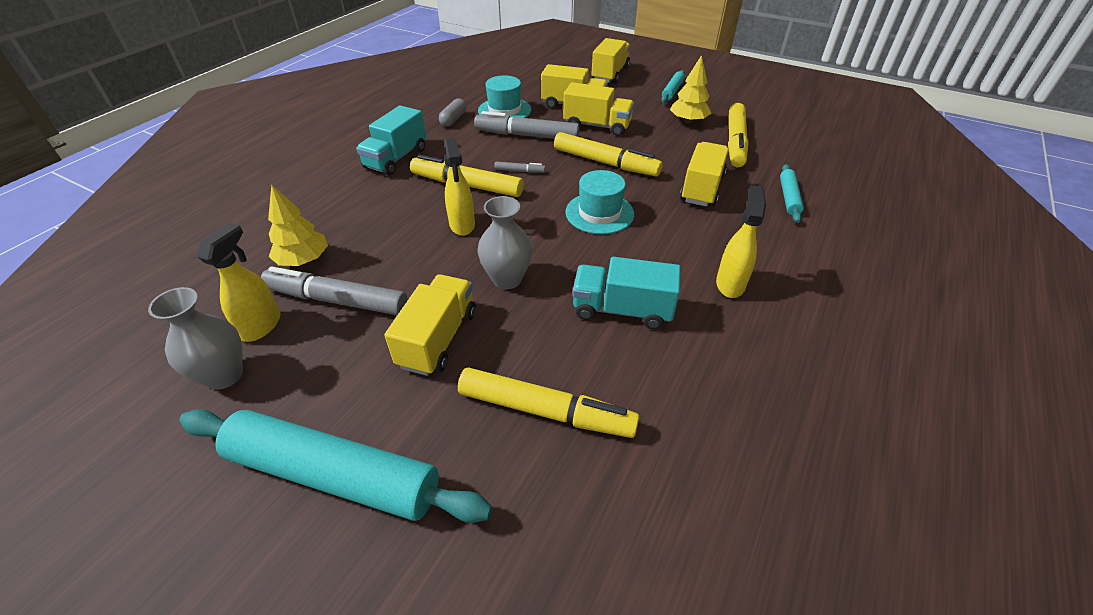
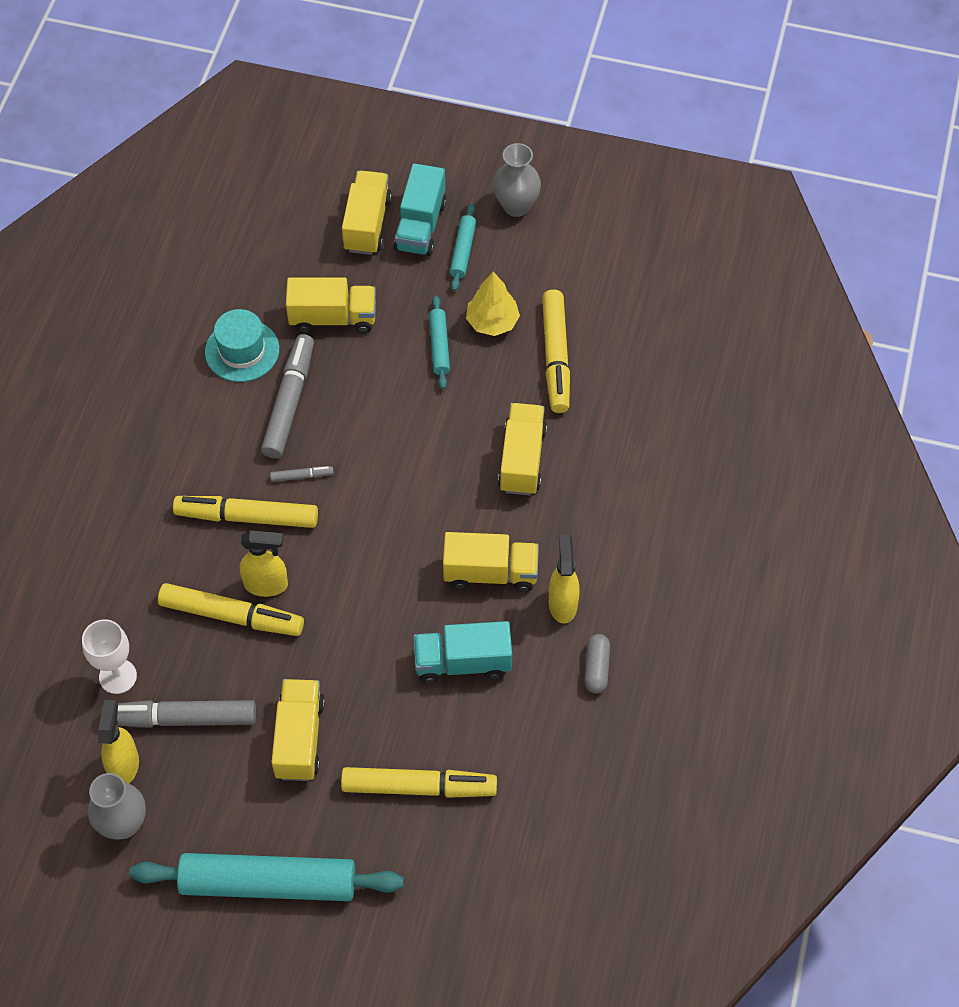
camera: 15 degrees left, 15 degrees up
(303, 260) = (118, 676): yellow tree -> white goblet
(396, 158) = (139, 487): turquoise truck -> turquoise truck (420, 226)
(454, 119) = (180, 388): grey capsule -> grey capsule (596, 668)
(462, 225) = (266, 585): yellow spray bottle -> yellow spray bottle turned 60 degrees counterclockwise
(507, 279) = (340, 650): grey vase -> grey vase (516, 206)
(527, 135) = (289, 402): grey marker -> grey marker turned 105 degrees clockwise
(597, 126) = (375, 360): yellow truck -> yellow truck (490, 573)
(599, 213) = (413, 529): turquoise hat -> none
(605, 163) = (402, 436): yellow marker -> yellow marker (231, 616)
(789, 198) = (621, 453): turquoise rolling pin -> turquoise rolling pin (439, 346)

